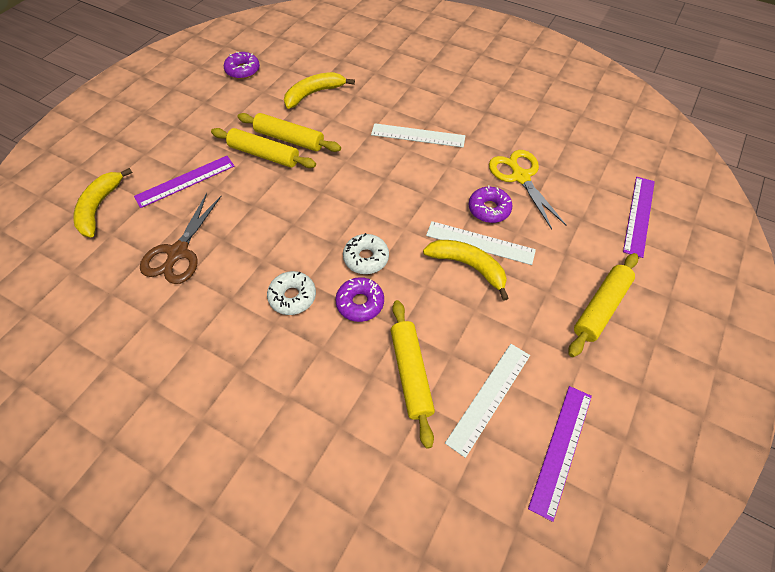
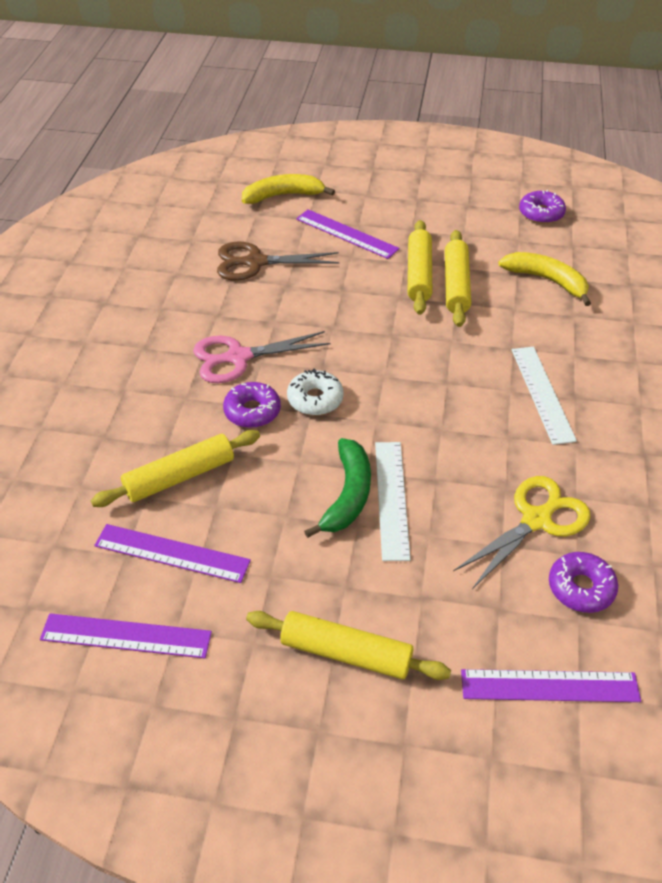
camera: 70 degrees right, 10 degrees down
(292, 296) = (238, 357): white donut -> pink scissors
(468, 266) = (347, 495): yellow banana -> green banana
(489, 209) = (454, 496): purple donut -> purple donut (581, 588)
(489, 397) = (172, 553): white ruler -> purple ruler

